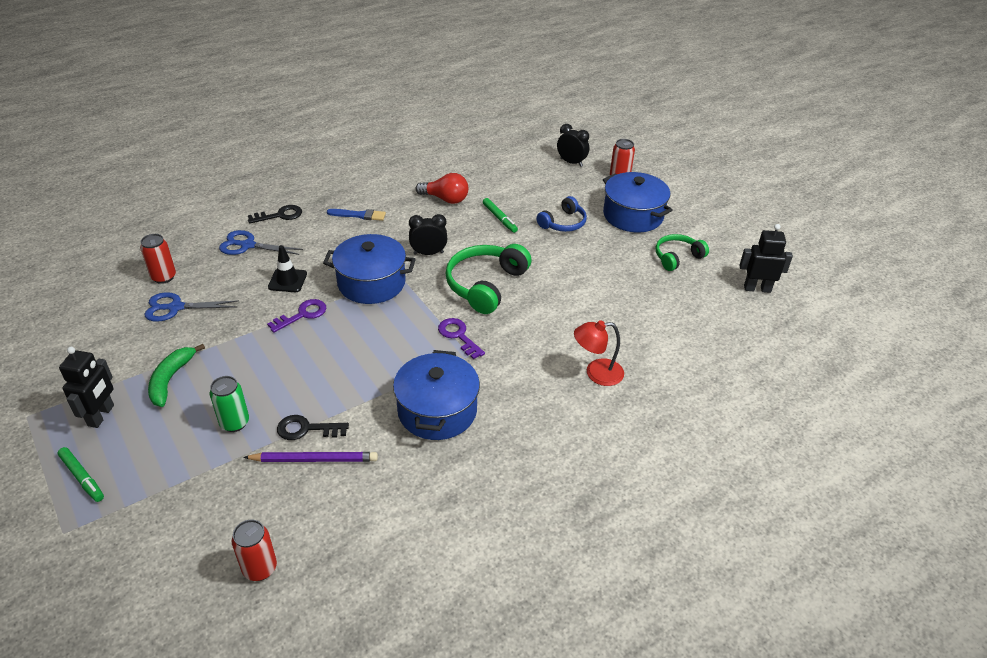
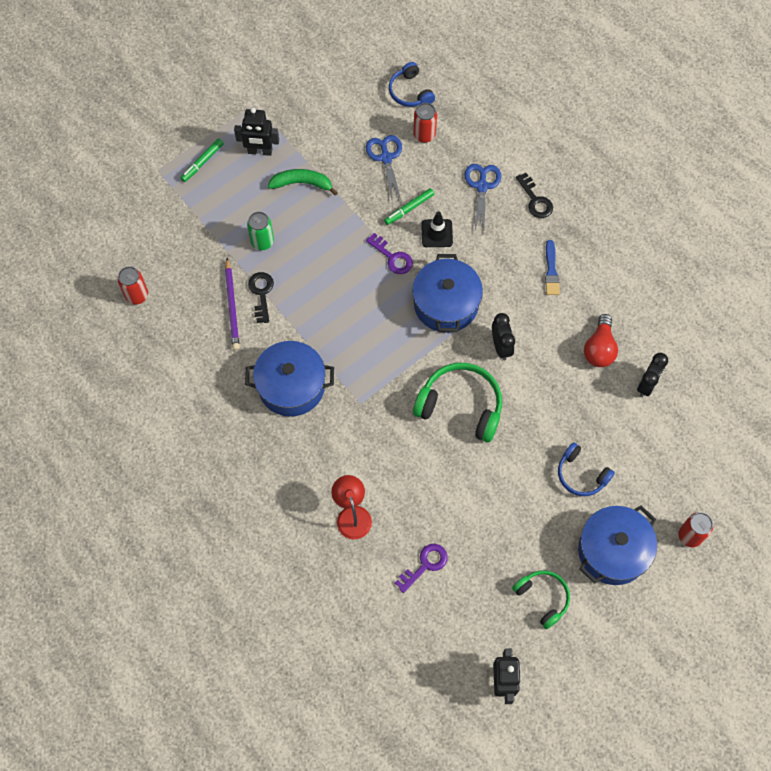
camera: 85 degrees right, 25 degrees up
(102, 281) = (410, 92): none -> blue headphones
(458, 336) = (384, 391): purple key -> purple key (425, 565)
(499, 218) = (575, 408): green marker -> green marker (409, 209)
(571, 162) = (709, 478): black clock -> black clock (647, 384)

